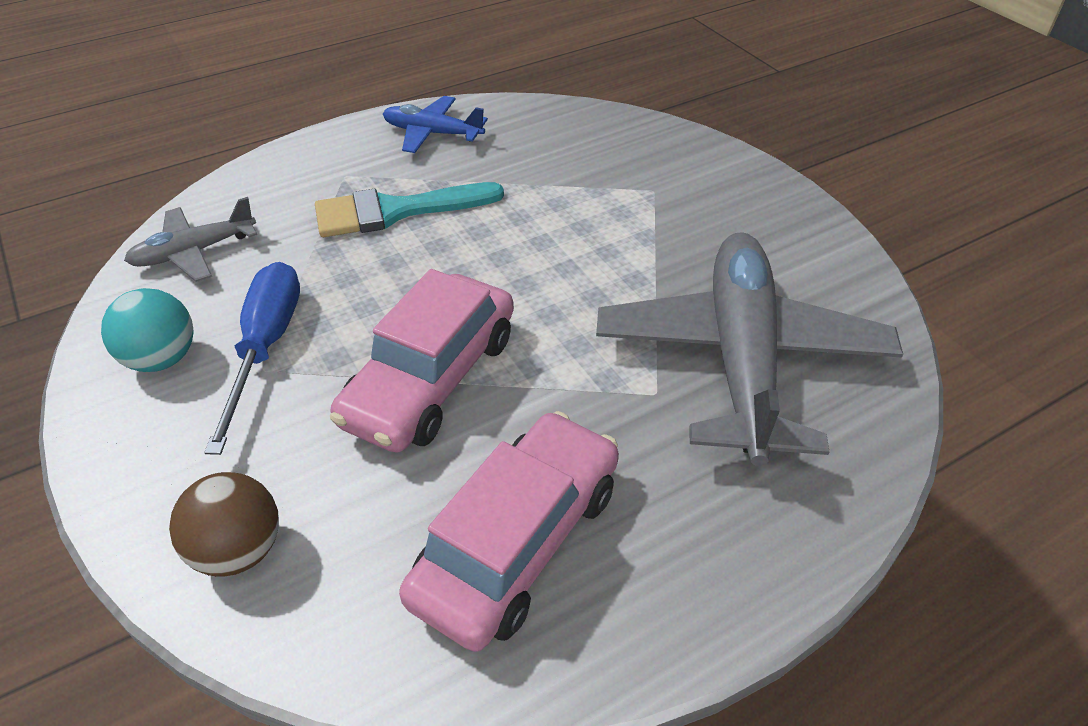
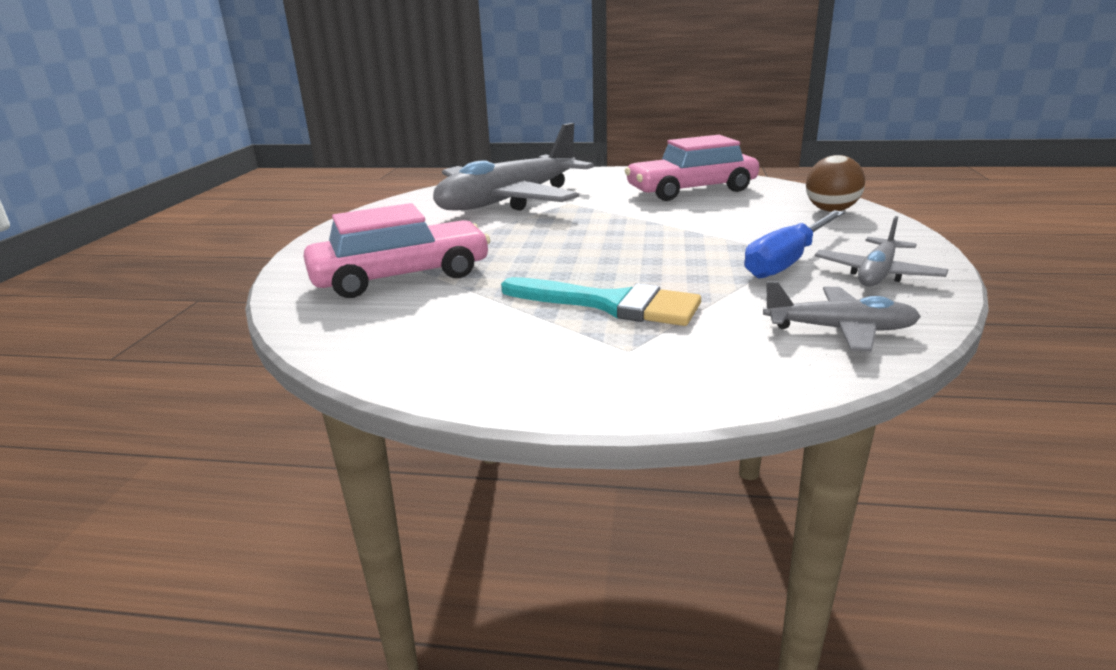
camera: 140 degrees left, 20 degrees down
(162, 359) = (877, 274): turquoise ball -> grey plane
(430, 379) = (683, 228): pink car -> pink car (401, 276)
(432, 133) = (480, 359): blue plane -> none

